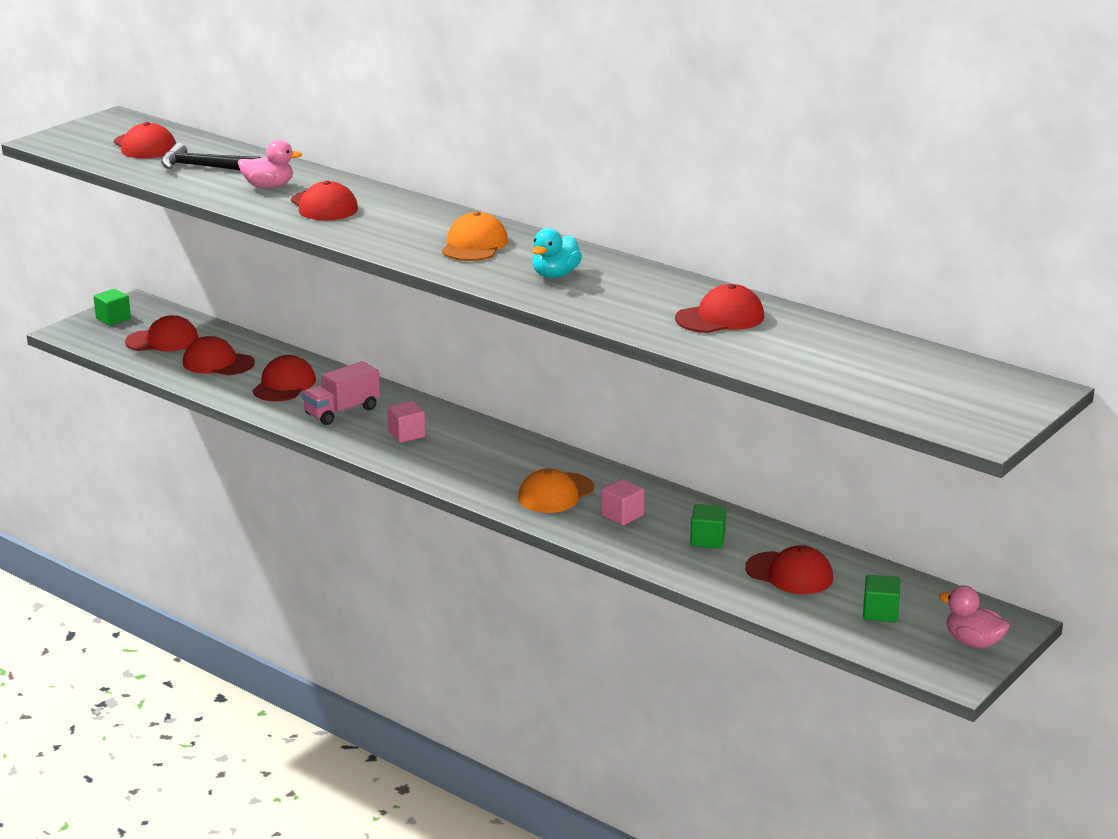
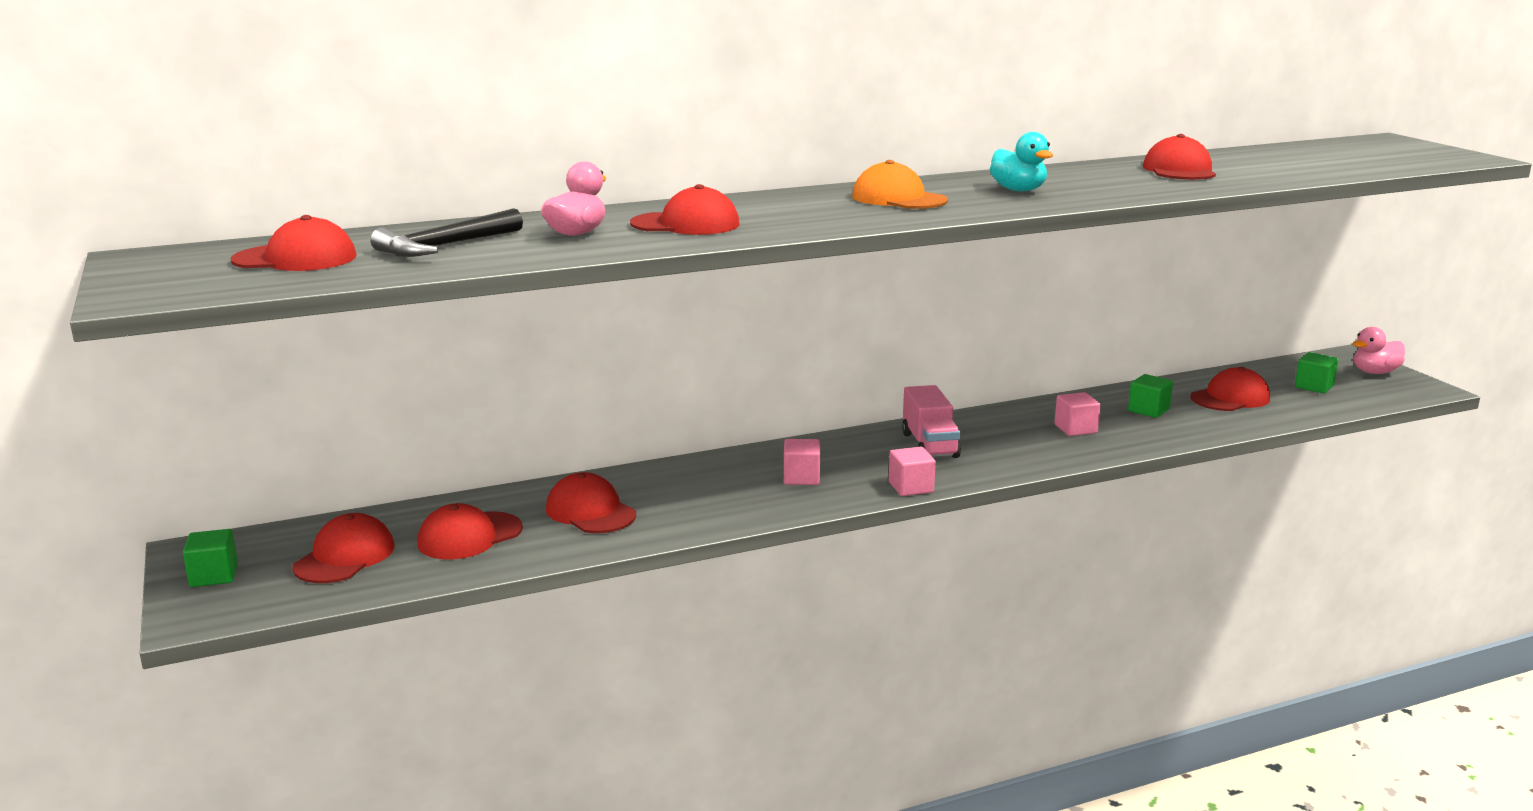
camera: 60 degrees left, 5 degrees down
(342, 411) = (703, 496): pink truck -> pink truck (929, 445)
(430, 475) = (911, 487): none -> pink cube
(555, 493) = (1006, 444): orange cap -> none

